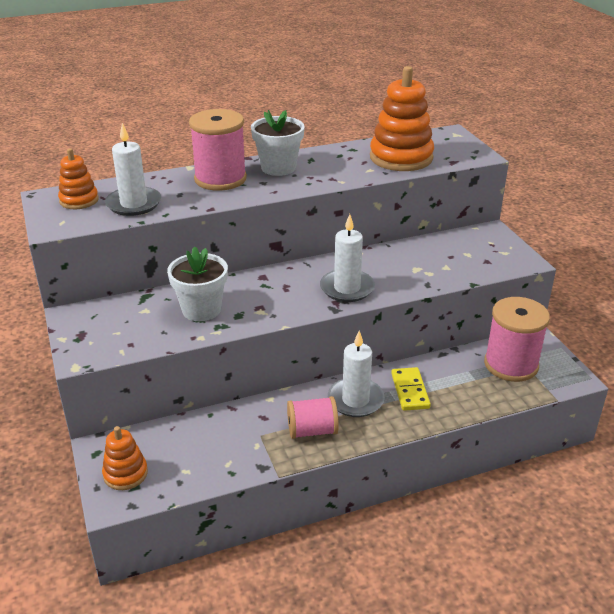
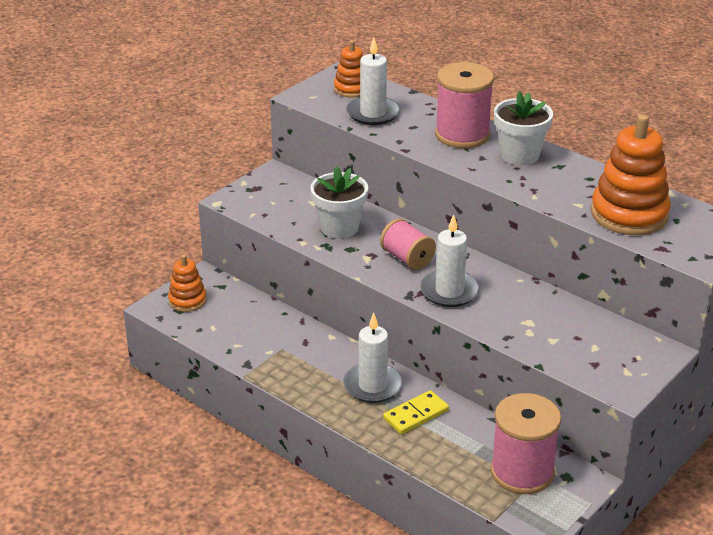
camera: 60 degrees right, 0 degrees up
(312, 431) = (311, 374): pink spool -> pink spool (407, 258)

